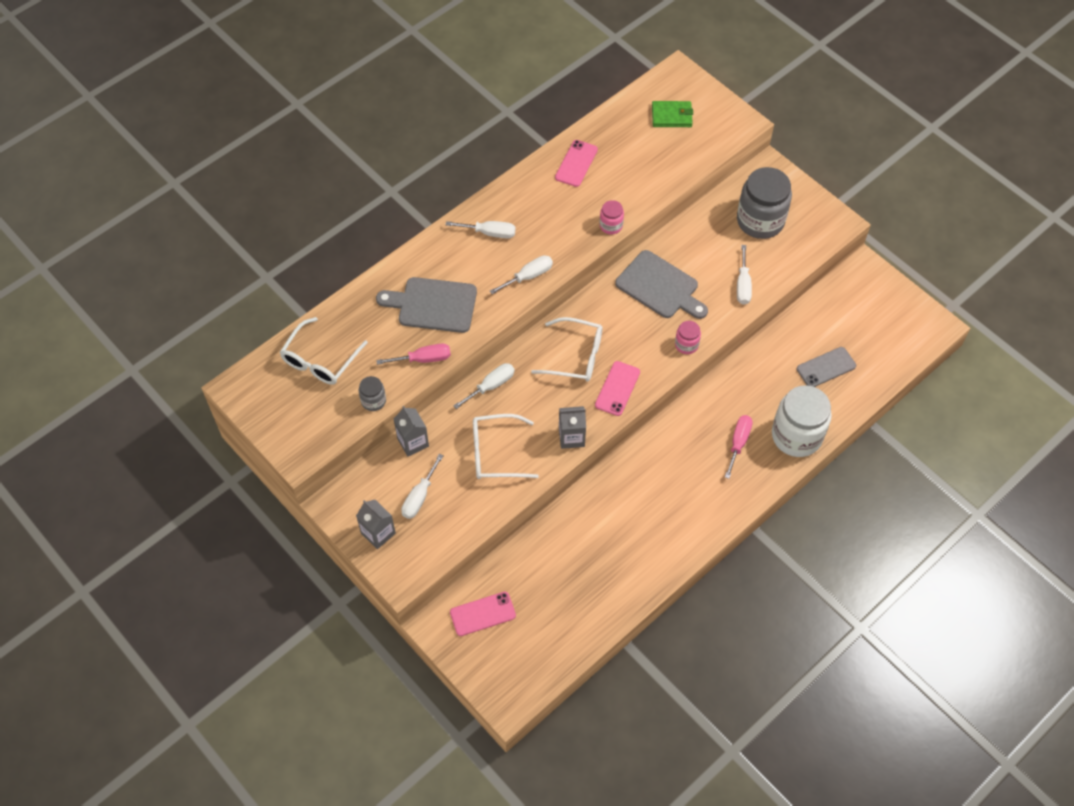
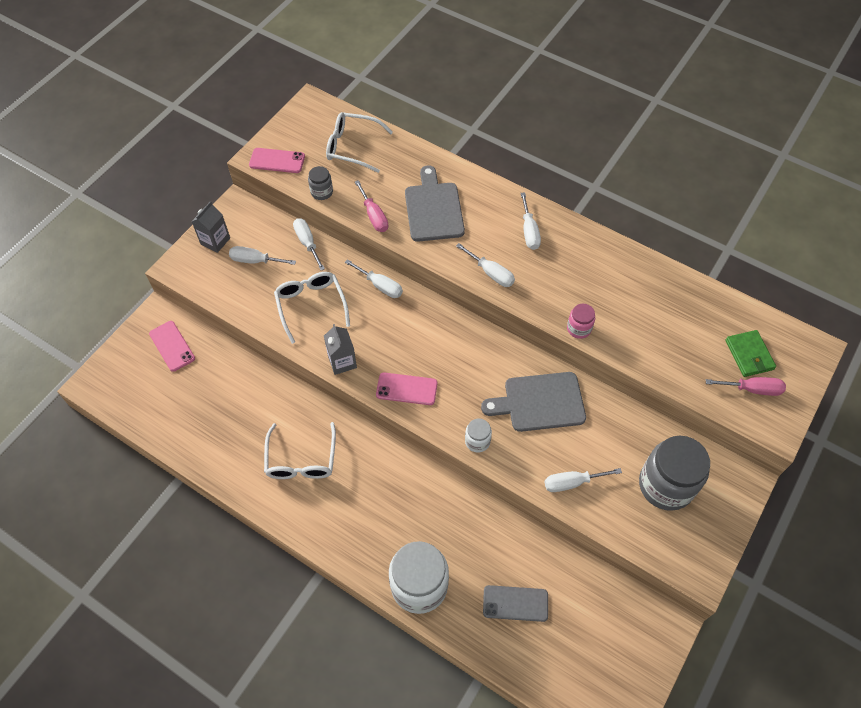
camera: 75 degrees right, 0 degrees up
(413, 442) = (307, 243): grey carton -> white screwdriver
(575, 356) = (432, 345): white glasses -> white glasses (301, 459)
(576, 163) = (643, 282): pink phone -> pink phone (277, 161)
(660, 287) = (540, 402): grey cutting board -> grey cutting board turned 60 degrees clockwise
(686, 345) = (477, 441): pink jar -> white jar
(738, 443) = (395, 527): pink screwdriver -> pink screwdriver (752, 389)
(826, 367) = (515, 603): grey phone -> grey phone turned 45 degrees counterclockwise

